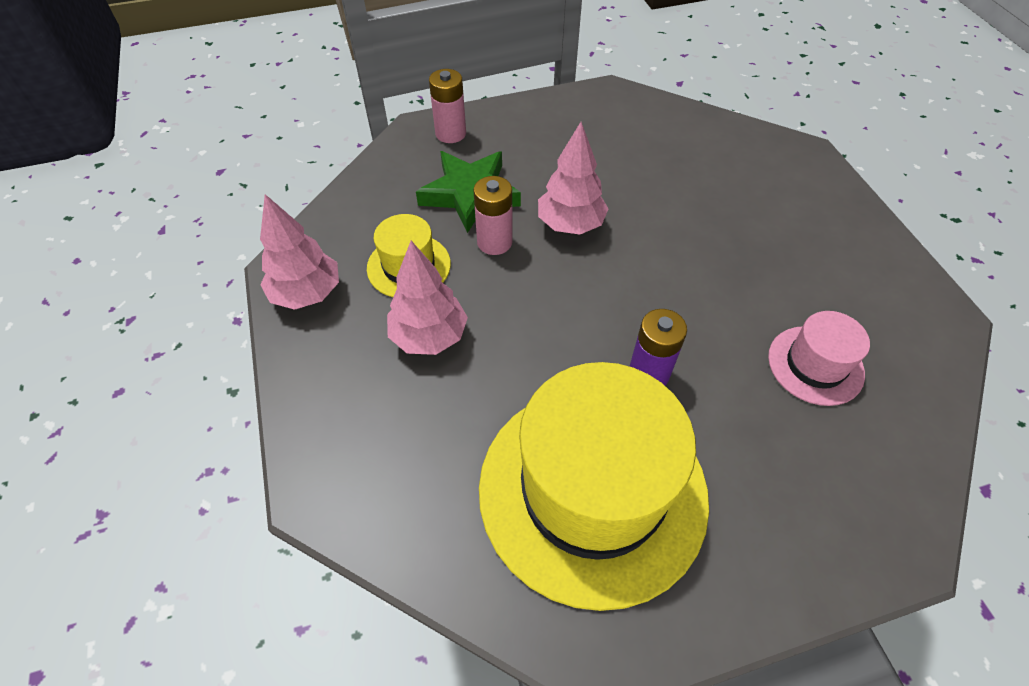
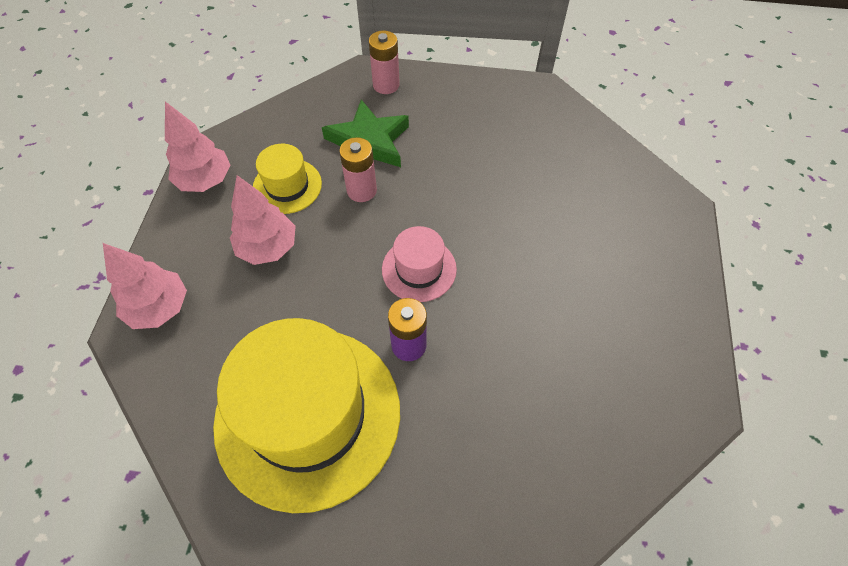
camera: 25 degrees right, 5 degrees up
(570, 224) = (430, 197): pink tree -> pink tree (159, 308)
(815, 365) = (549, 397): pink hat -> pink hat (419, 269)

